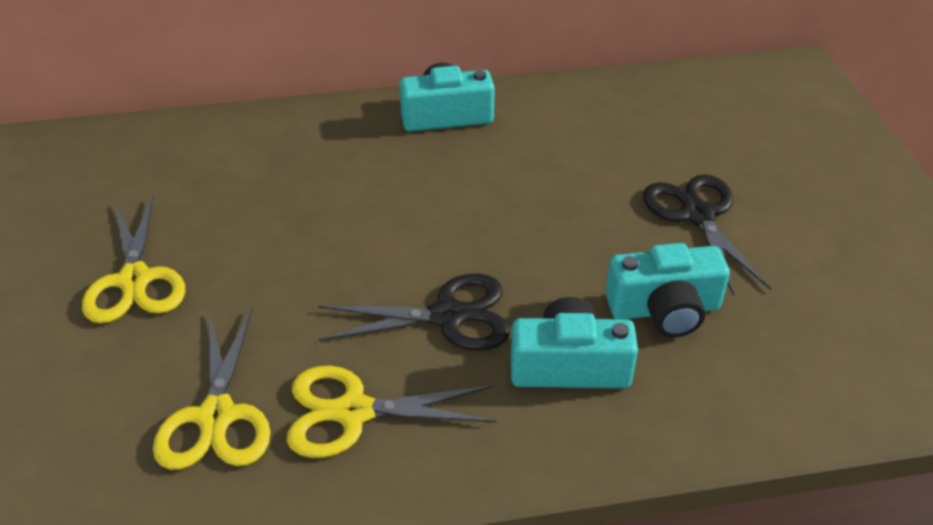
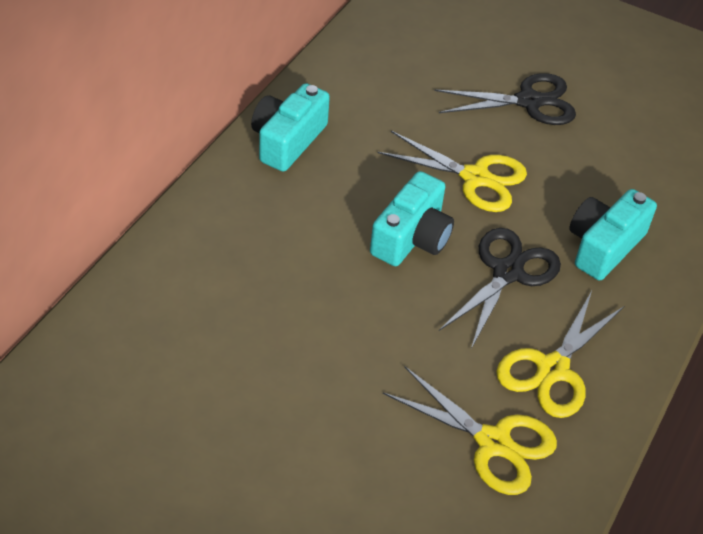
camera: 55 degrees left, 5 degrees up
(135, 280) = (297, 420): yellow scissors -> yellow scissors (475, 178)
(664, 309) = (596, 174): turquoise camera -> turquoise camera (412, 237)
(697, 215) = (529, 101): black scissors -> black scissors turned 150 degrees clockwise

